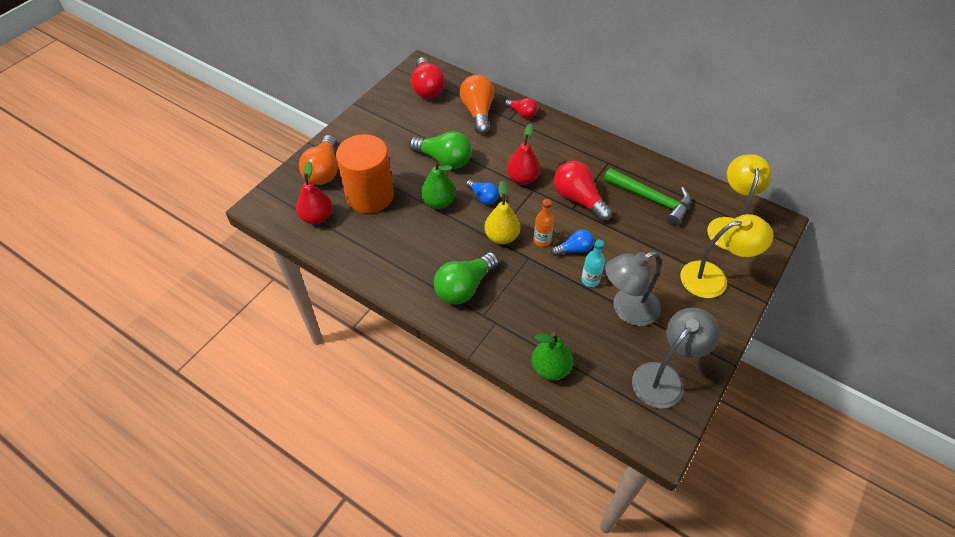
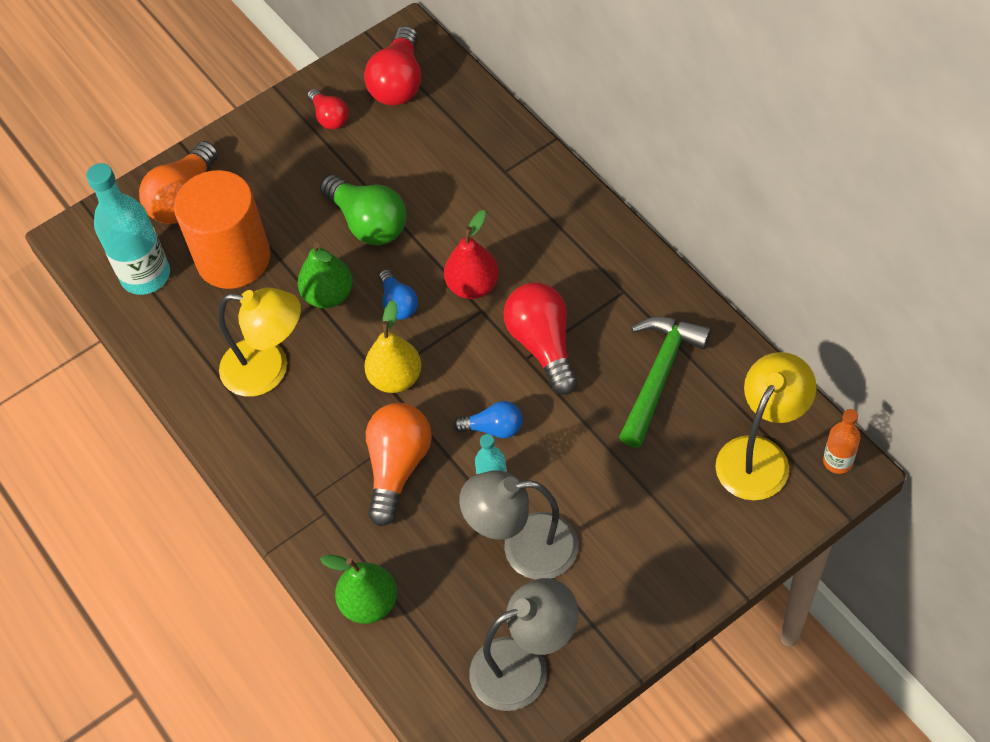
camera: 25 degrees right, 5 degrees up
(317, 217) = (145, 276): red pear -> turquoise bottle
(464, 287) = (305, 445): green light bulb -> none
(478, 112) = (459, 147): orange light bulb -> orange light bulb (398, 467)
(522, 113) = (528, 165): red light bulb -> red light bulb (329, 117)
(542, 240) = (453, 400): orange bottle -> orange bottle (837, 461)
(651, 199) = (659, 375): green hammer -> green hammer turned 120 degrees counterclockwise
(713, 278) = (684, 534): yellow lamp -> yellow lamp (268, 369)

